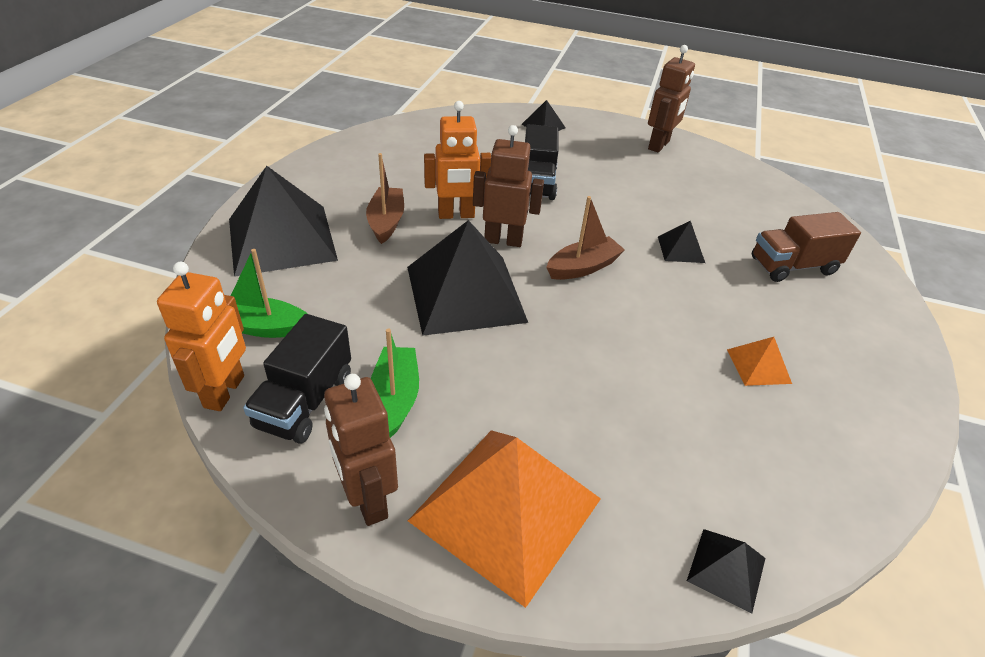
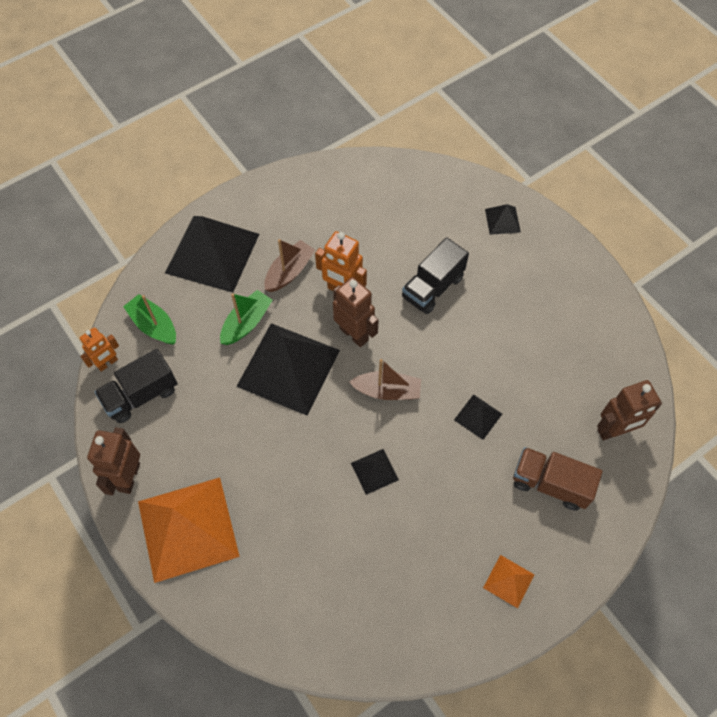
camera: 40 degrees right, 20 degrees up
(225, 392) = (107, 363): orange robot -> orange robot, size x0.66
(395, 398) = (187, 422): green boat -> green boat (246, 323)
(659, 145) = (585, 296): brown robot -> brown robot (614, 430)
(726, 569) = (264, 637): black pyramid -> black pyramid (374, 471)
(758, 366) = (423, 542): orange pyramid -> orange pyramid (509, 581)

